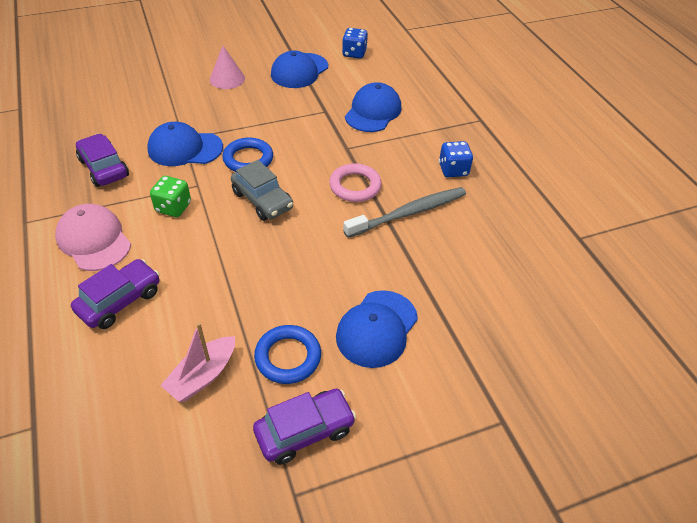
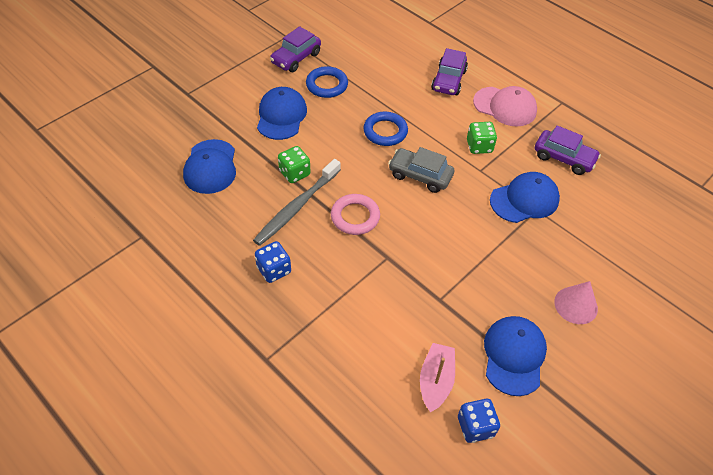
camera: 155 degrees right, 5 degrees up
(203, 376) = (367, 63): pink boat -> pink boat (436, 381)
(248, 159) = (463, 210): blue ring -> blue ring (385, 131)
(373, 112) = (390, 320): blue cap -> blue cap (210, 167)
(394, 247) = (294, 173): none -> green dice

